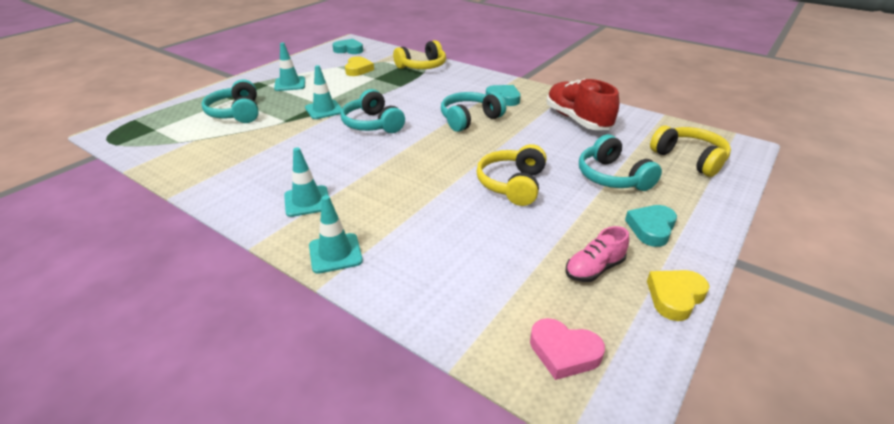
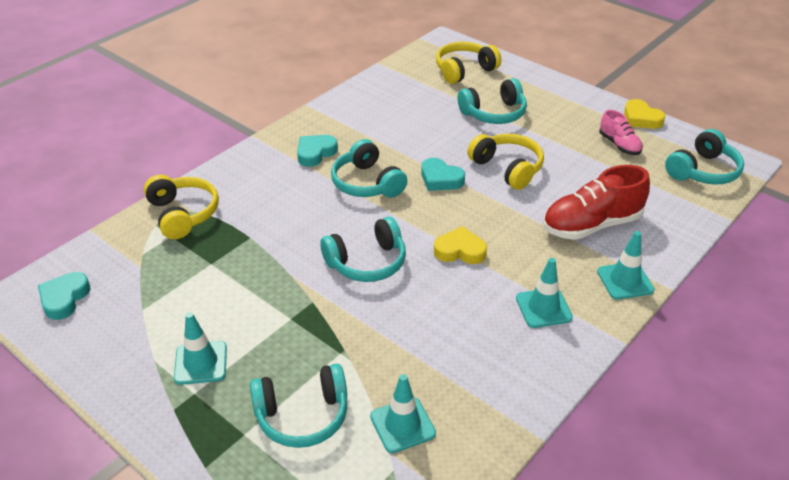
camera: 85 degrees left, 5 degrees up
(324, 110) = (313, 312): turquoise traffic cone -> turquoise traffic cone (402, 425)
(358, 69) = (167, 283): yellow heart -> yellow heart (460, 250)
(512, 184) = (507, 168): yellow headphones -> yellow headphones turned 150 degrees counterclockwise
(564, 352) = (703, 171): pink heart -> turquoise headphones
(577, 120) = (381, 112): red shoe -> red shoe (591, 225)
(651, 228) = (567, 111): turquoise heart -> turquoise heart (440, 179)

